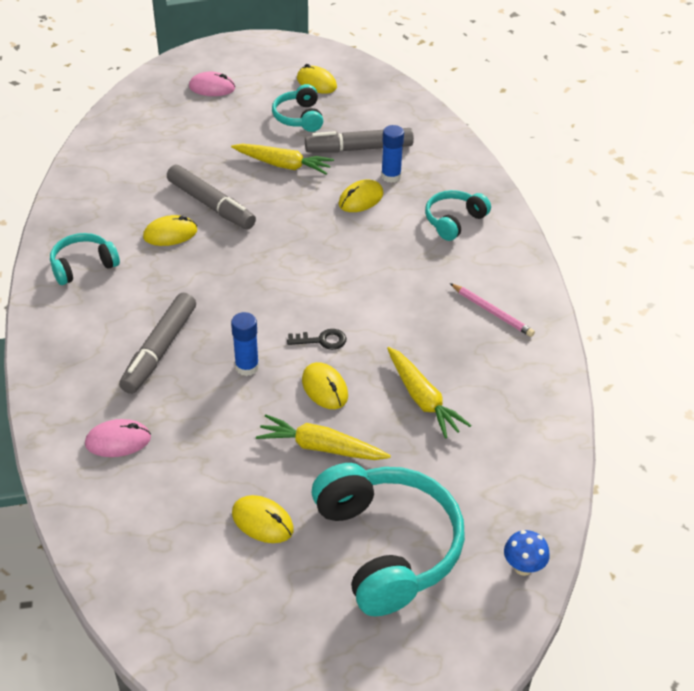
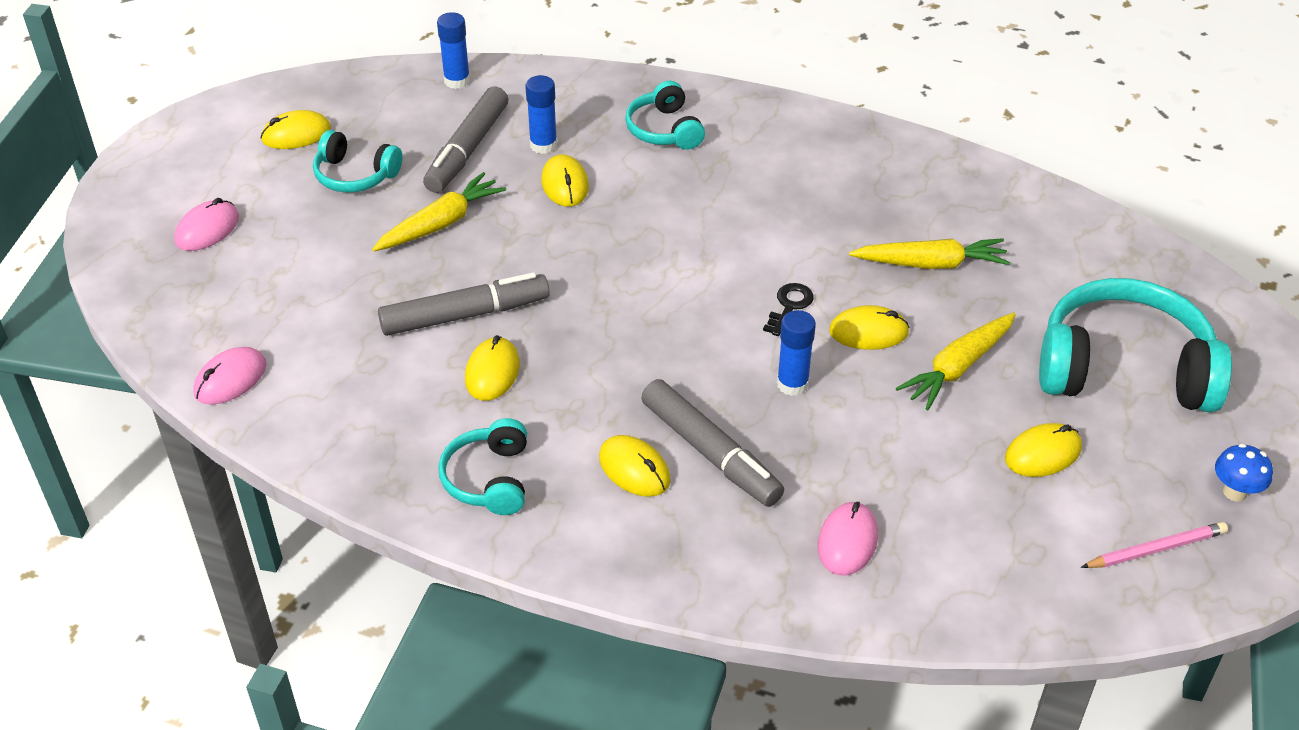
camera: 60 degrees left, 0 degrees up
(102, 144) = (230, 379): none -> pink mouse
(125, 321) = (634, 469): none -> yellow mouse
(421, 119) = (457, 81): none -> blue glue stick
(492, 312) = (833, 162): pink pencil -> pink pencil (1156, 549)
(523, 567) = (1193, 285): blue mushroom -> blue mushroom (1234, 492)

